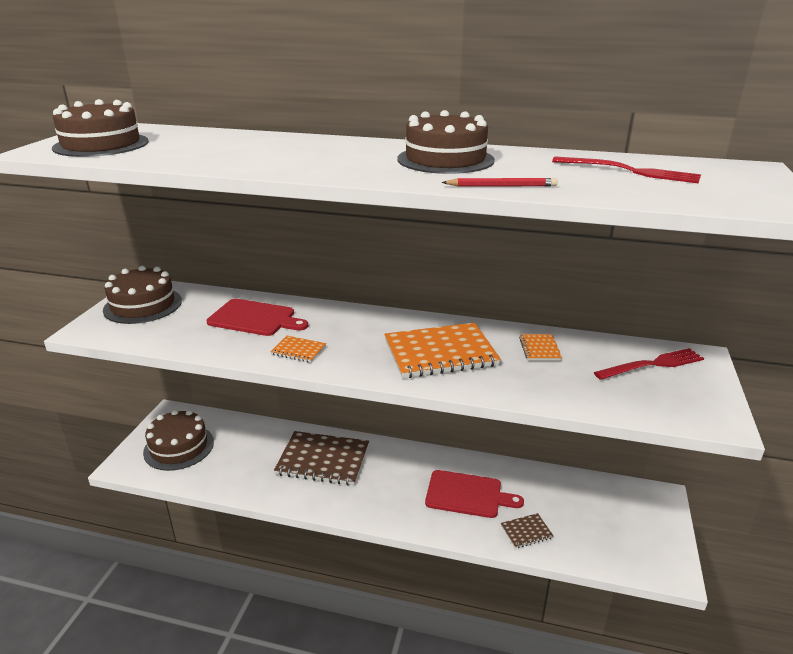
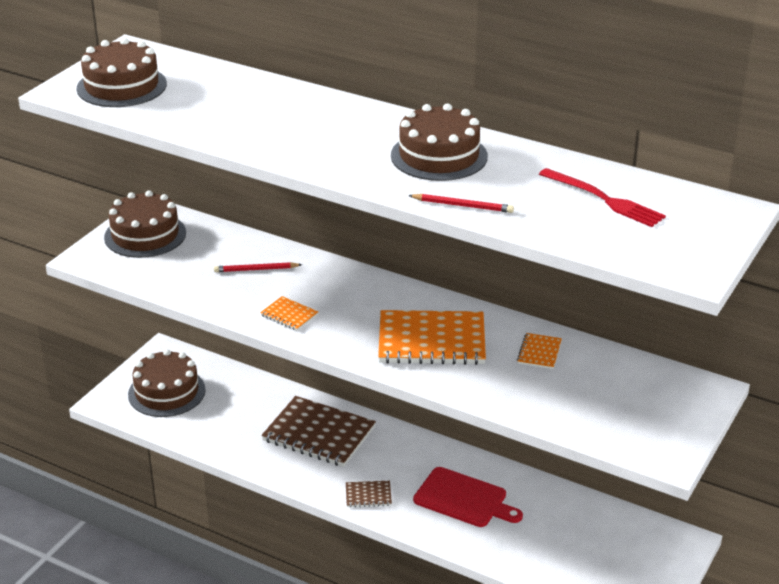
camera: 15 degrees right, 5 degrees up
(255, 318) = (256, 269): red cutting board -> red pencil
(526, 532) = (509, 547): brown notebook -> brown notebook (368, 495)
(652, 365) = (648, 390): red fork -> none

